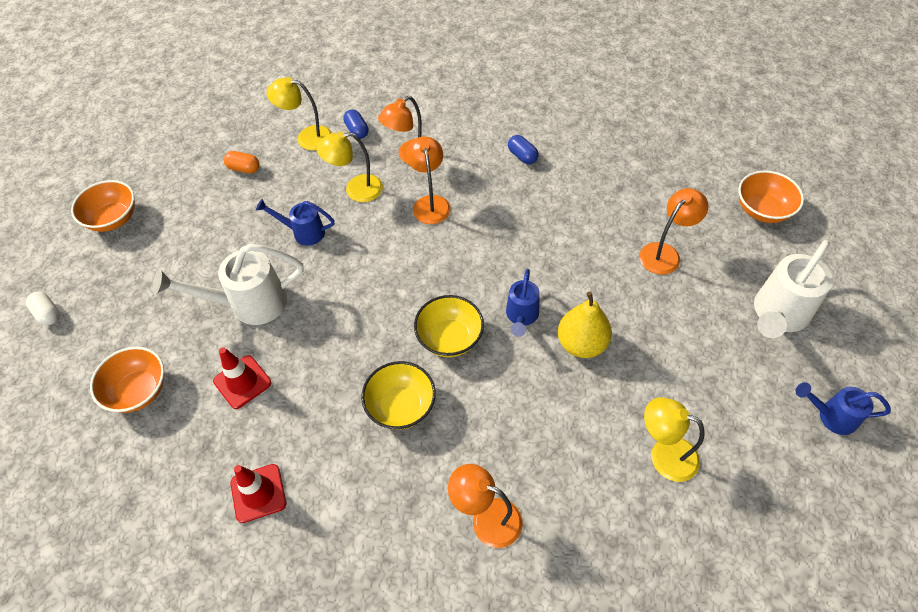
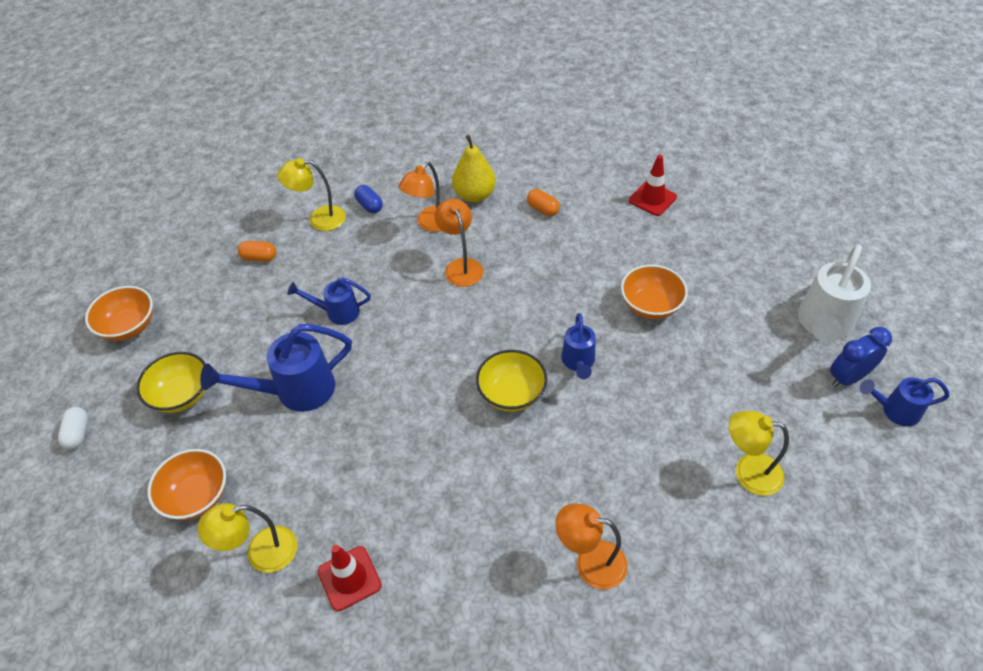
camera: 10 degrees left, 5 degrees down
(48, 314) = (78, 433): white capsule -> white capsule turned 45 degrees clockwise
(242, 382) = (307, 470): red traffic cone -> red traffic cone (652, 199)
(248, 304) = (294, 391): white watering can -> blue watering can
(356, 190) = (382, 263): yellow lamp -> yellow lamp (261, 553)
(401, 406) = (478, 468): yellow bowl -> yellow bowl (181, 395)
(522, 156) = (543, 209): blue capsule -> orange capsule
(581, 343) = (643, 379): yellow pear -> yellow pear (474, 195)
(665, 253) = (703, 282): orange lamp -> none
(762, 210) = (785, 230): orange bowl -> orange bowl (650, 305)
(790, 374) = (848, 377): none -> blue clock

